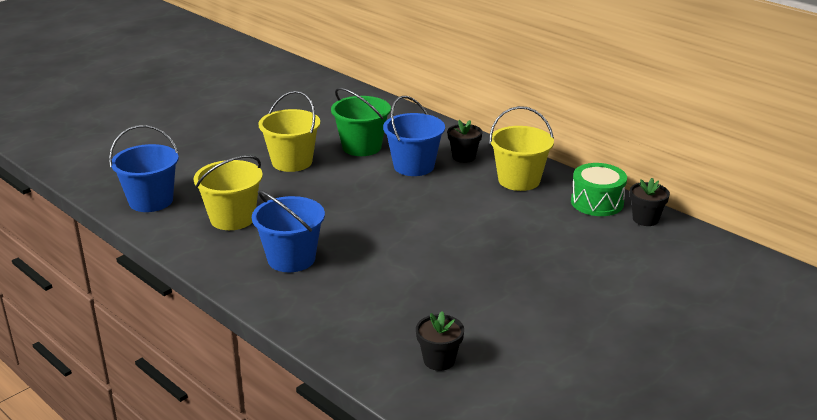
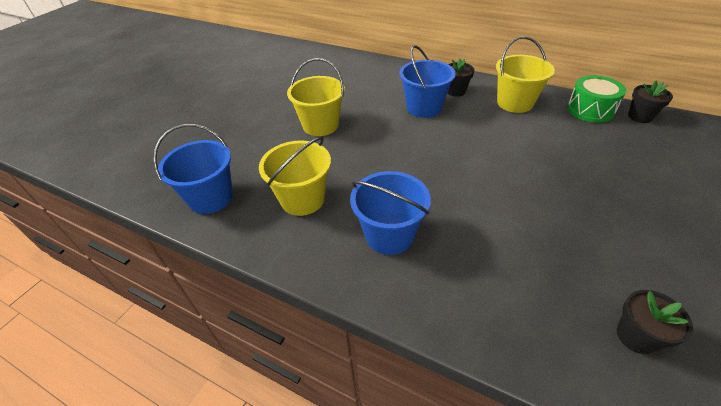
camera: 15 degrees left, 15 degrees up
(361, 147) = (369, 99): green bucket -> none

